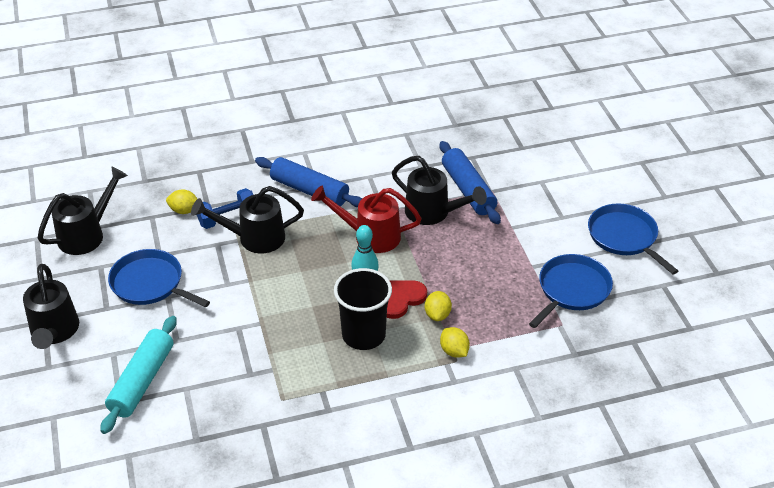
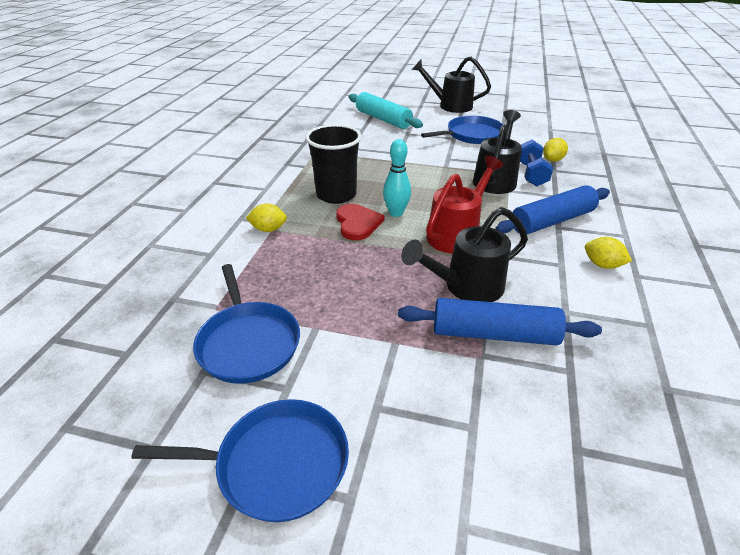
camera: 120 degrees right, 5 degrees down
(86, 234) = (542, 125): black watering can -> none
(437, 315) = (318, 236): yellow lemon -> yellow lemon (602, 265)

